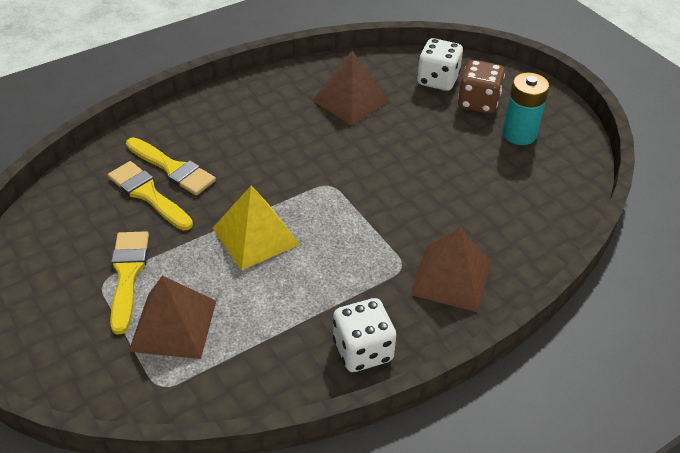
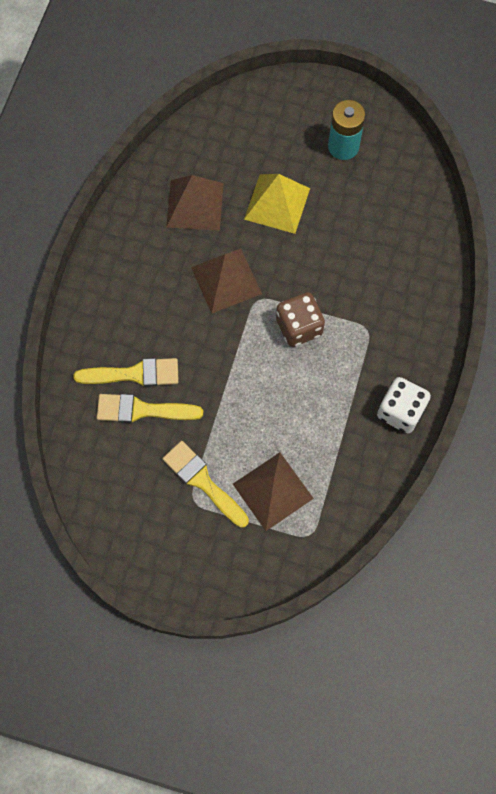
camera: 40 degrees left, 25 degrees up
(255, 236) = (252, 383): yellow pyramid -> yellow pyramid (277, 203)
(437, 80) = (239, 132): white dice -> none
(451, 278) = (404, 314): brown pyramid -> brown pyramid (226, 280)
(478, 102) = (289, 135): brown dice -> brown dice (299, 327)

